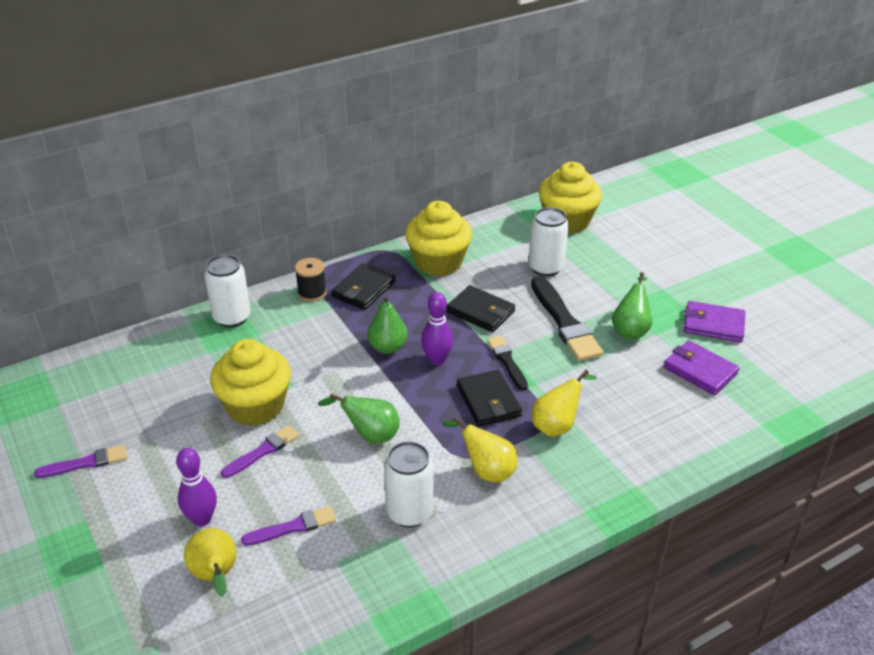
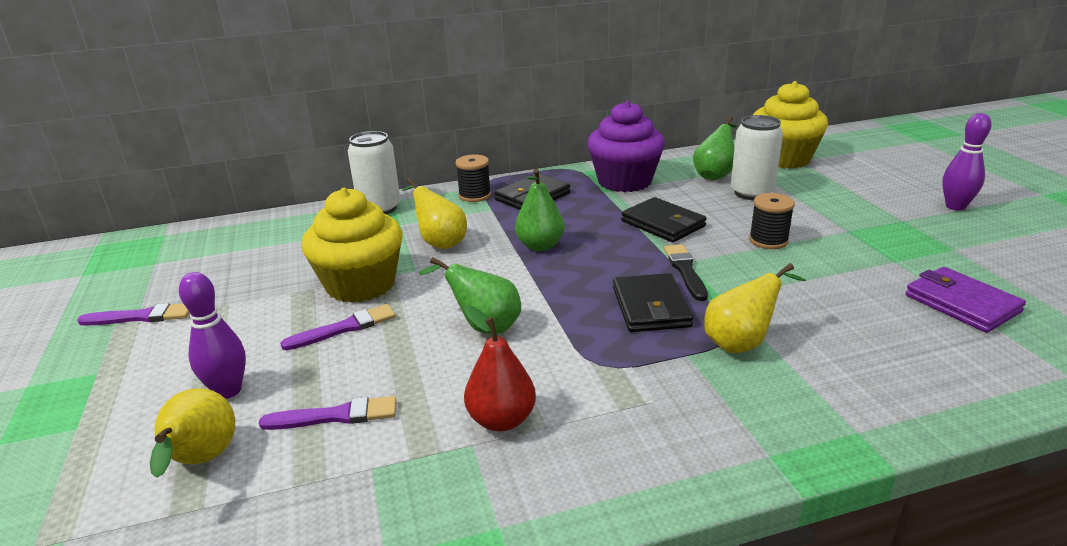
camera: 15 degrees right, 10 degrees down
(409, 512) = (501, 420): white can -> red pear
(437, 360) = (595, 262): purple bowling pin -> purple bowling pin (955, 206)
(438, 262) = (624, 181): yellow cupcake -> purple cupcake
(486, 471) = (627, 383): yellow pear -> yellow pear (439, 242)
(564, 322) = (768, 240): black brush -> black spool
(631, 329) = (858, 254): green pear -> green pear (715, 175)
(713, 324) = (978, 258): purple wallet -> none

